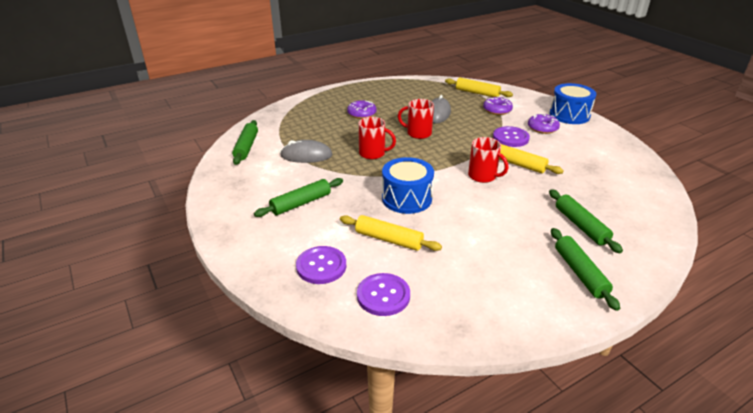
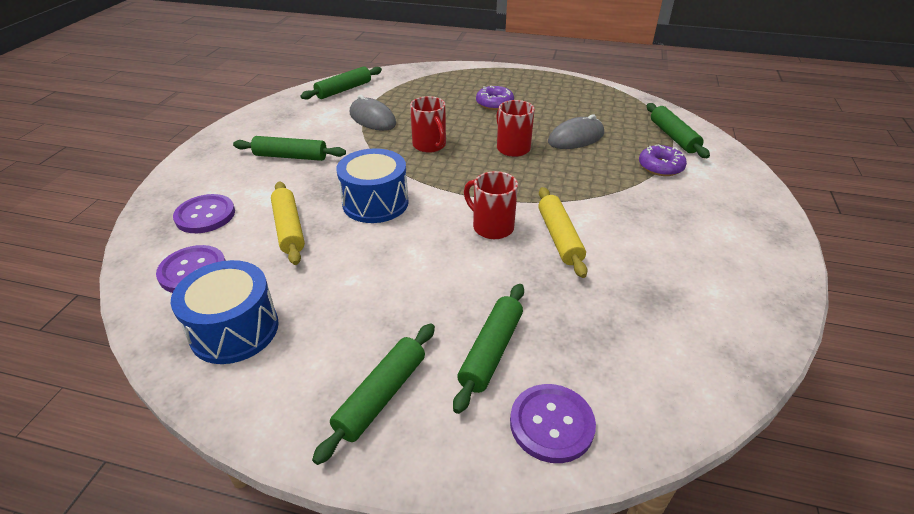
camera: 45 degrees right, 5 degrees up
(477, 93) = (673, 137): yellow rolling pin -> green rolling pin
(483, 176) = (492, 227): red mug -> red mug turned 135 degrees clockwise
(510, 138) = (612, 205): purple button -> purple button (551, 424)
(542, 128) = (682, 216): purple donut -> none
(569, 115) = (761, 221): blue drum -> blue drum (234, 330)

